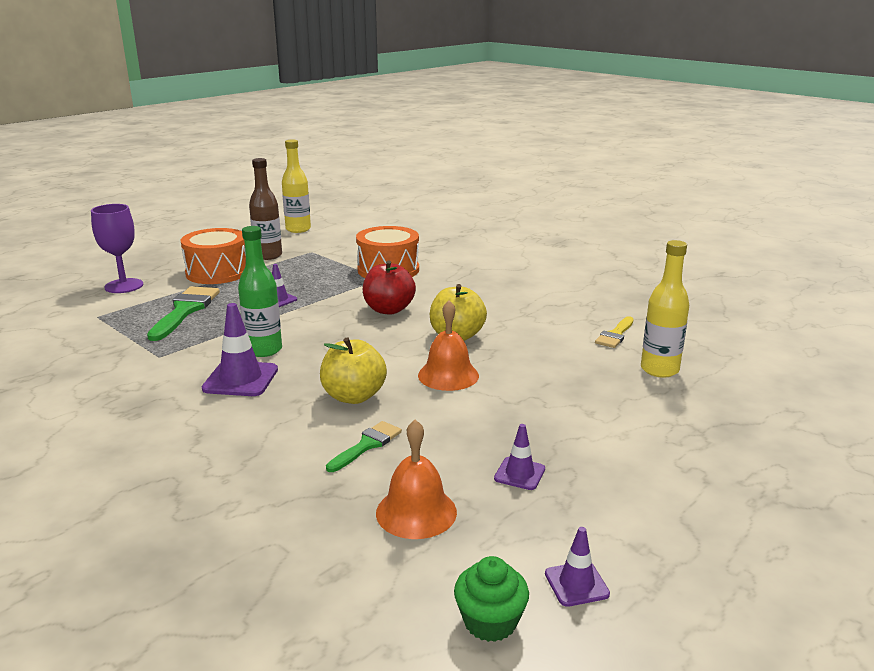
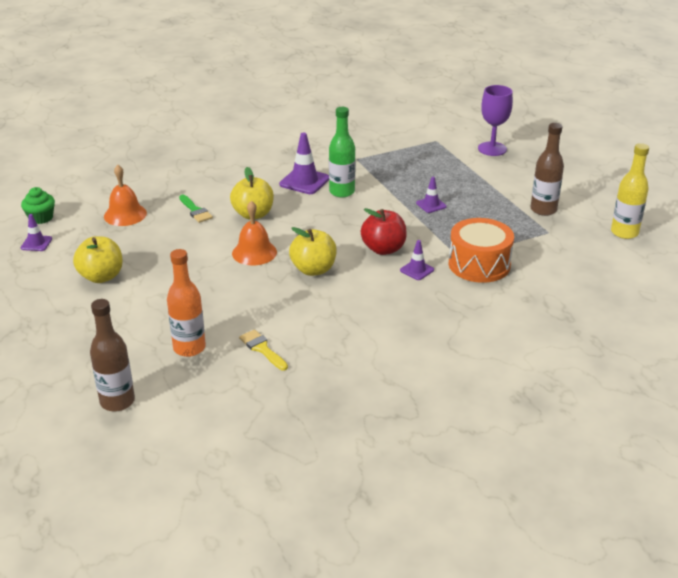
camera: 110 degrees right, 10 degrees up
(185, 310) = (429, 169): green brush -> none
(217, 272) = (507, 185): orange drum -> none
(519, 474) = (125, 250): purple traffic cone -> purple traffic cone (417, 270)
(599, 472) = (101, 276): none -> yellow apple
(659, 370) = (189, 348): yellow bottle -> orange bottle
(781, 385) = (117, 401): none -> brown bottle

